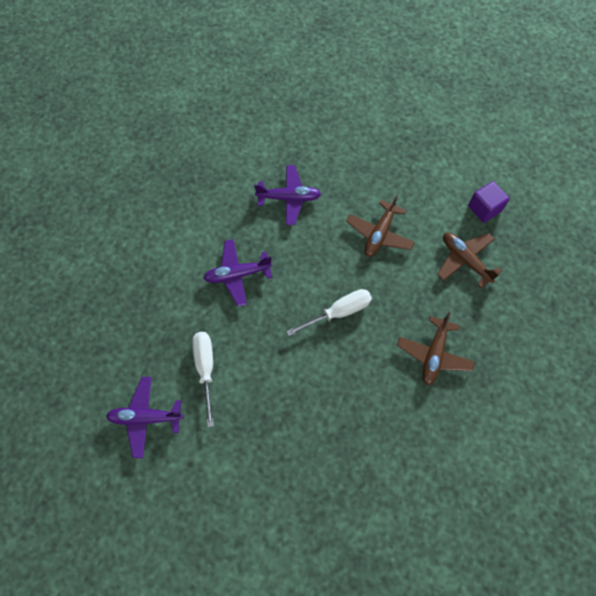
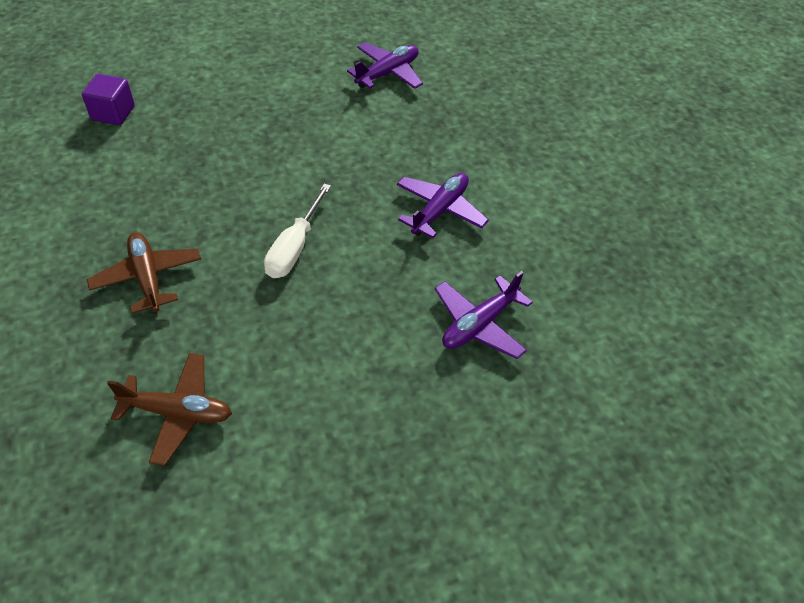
camera: 135 degrees right, 15 degrees down
(205, 369) = (378, 127): white screwdriver -> none
(379, 234) = (324, 364): brown plane -> none
(484, 208) = (197, 516): purple cube -> purple cube (113, 113)

